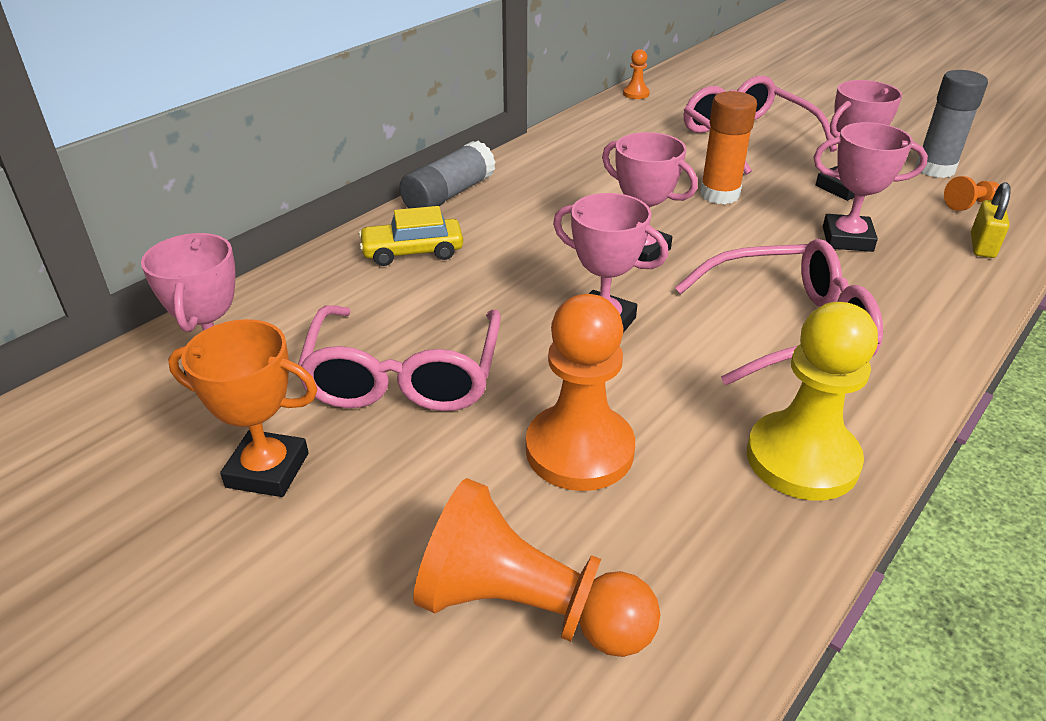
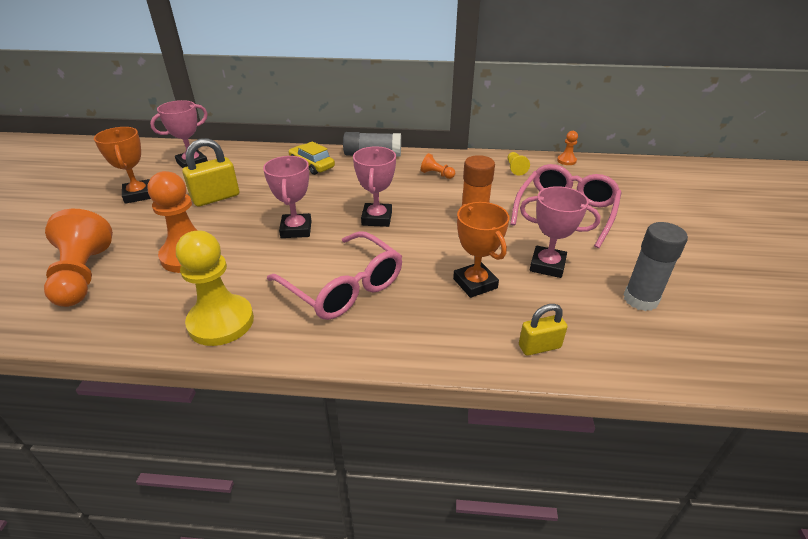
camera: 55 degrees right, 0 degrees up
(404, 374) = (216, 198): pink glasses -> yellow padlock
(618, 125) = (515, 168): none -> yellow pawn
(847, 239) = (475, 283): pink trophy -> orange trophy
(969, 204) = (602, 328): orange pawn -> orange pawn (436, 174)

